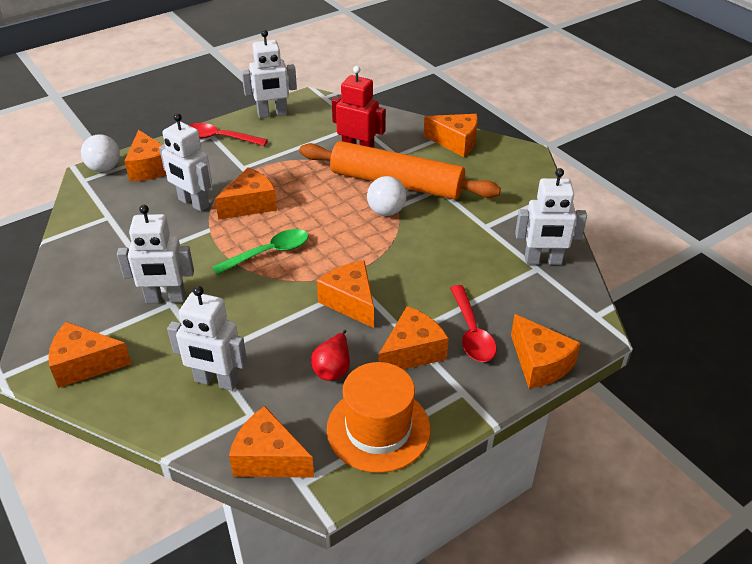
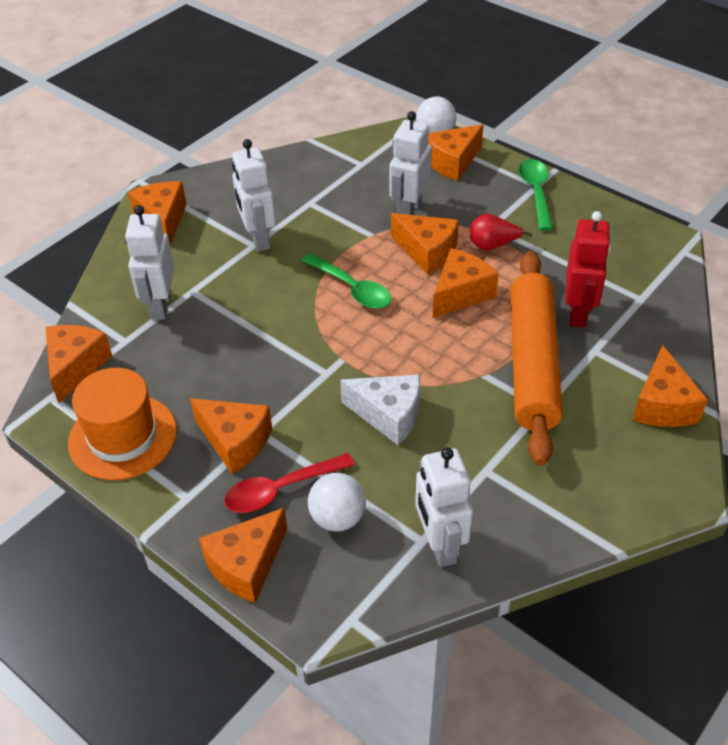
camera: 75 degrees right, 5 degrees up
(219, 138) = (535, 192): red spoon -> green spoon
(272, 114) = (612, 218): white robot -> none
(333, 368) = (195, 383): red pear -> red pear (492, 245)
(350, 302) = (297, 372): orange cheese -> orange cheese (460, 293)
(386, 211) = (469, 366): white ball -> white ball (337, 518)
(417, 260) = (388, 415): none -> white cheese

